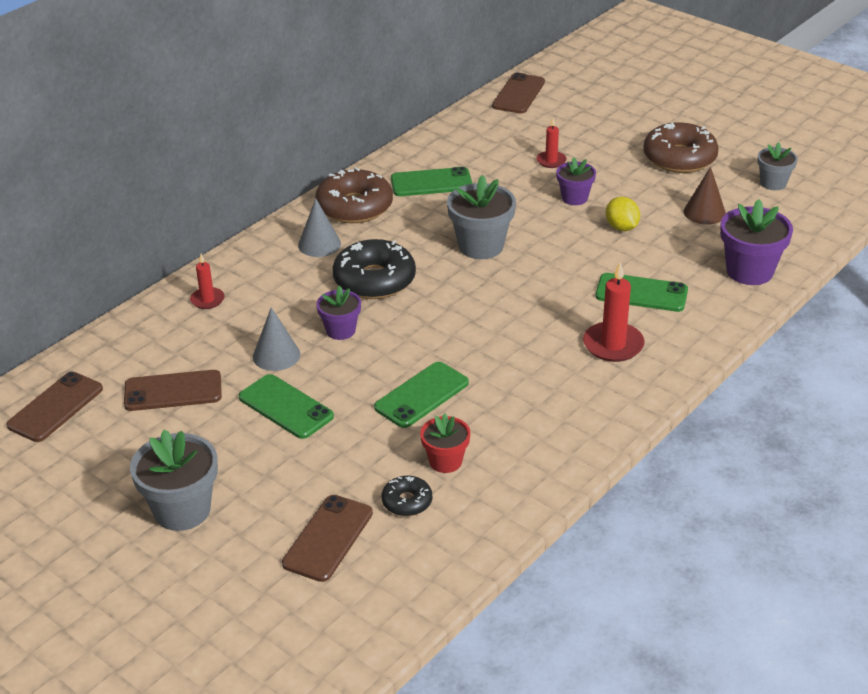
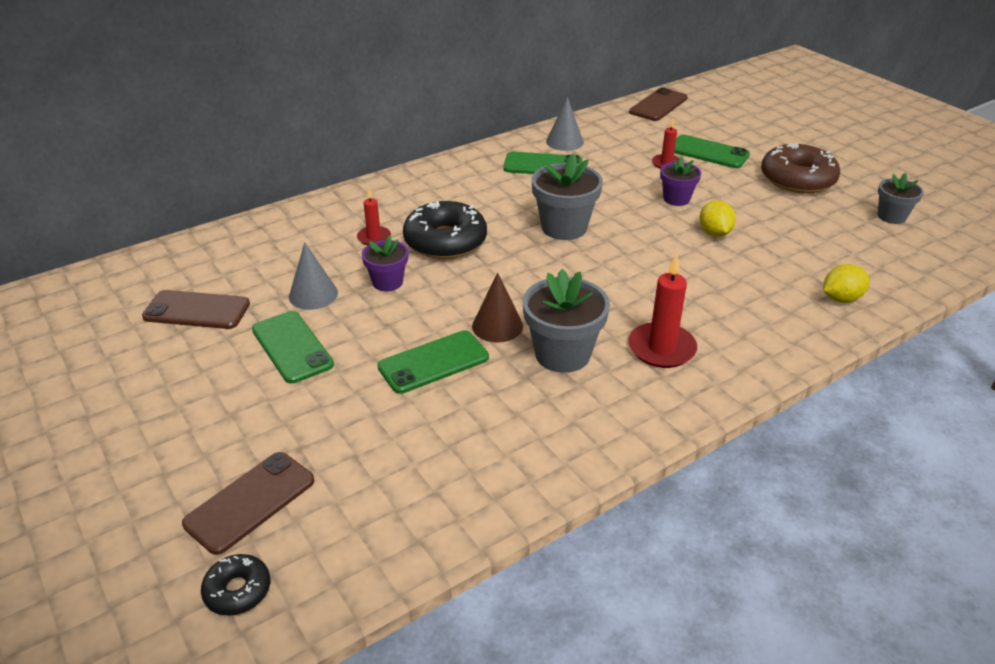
camera: 15 degrees right, 0 degrees up
(55, 407) = (83, 304): brown phone -> none
(182, 510) = (125, 434): grey flower pot -> grey flower pot (562, 354)
(207, 300) = (282, 232): red candle -> red candle (374, 237)
(319, 244) = (411, 201): grey cone -> grey cone (564, 142)
(354, 207) = (461, 175): brown donut -> none
(407, 502) = (357, 478): black donut -> black donut (237, 590)
(445, 461) = (422, 440): red flower pot -> none
(641, 293) = (712, 300): green phone -> green phone (708, 152)
(704, 212) = (808, 233): brown cone -> brown cone (497, 326)
(749, 271) = (841, 298): purple flower pot -> yellow lemon

